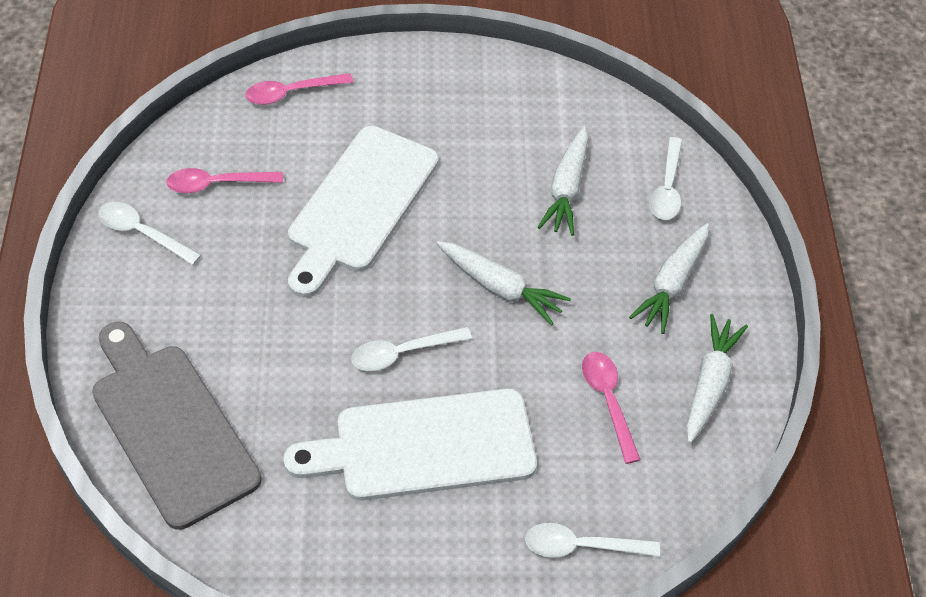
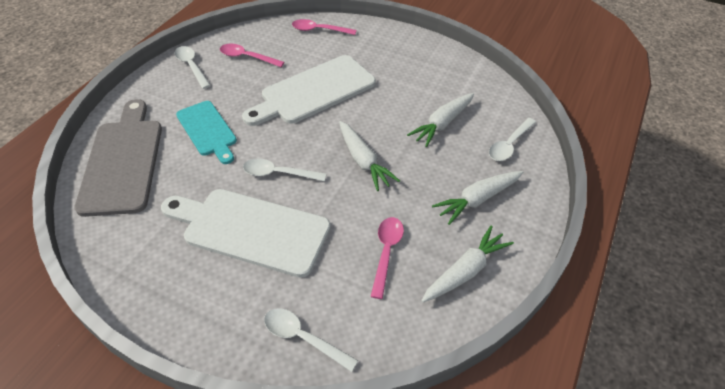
camera: 30 degrees right, 5 degrees down
(254, 329) = (207, 130): none -> turquoise cutting board

